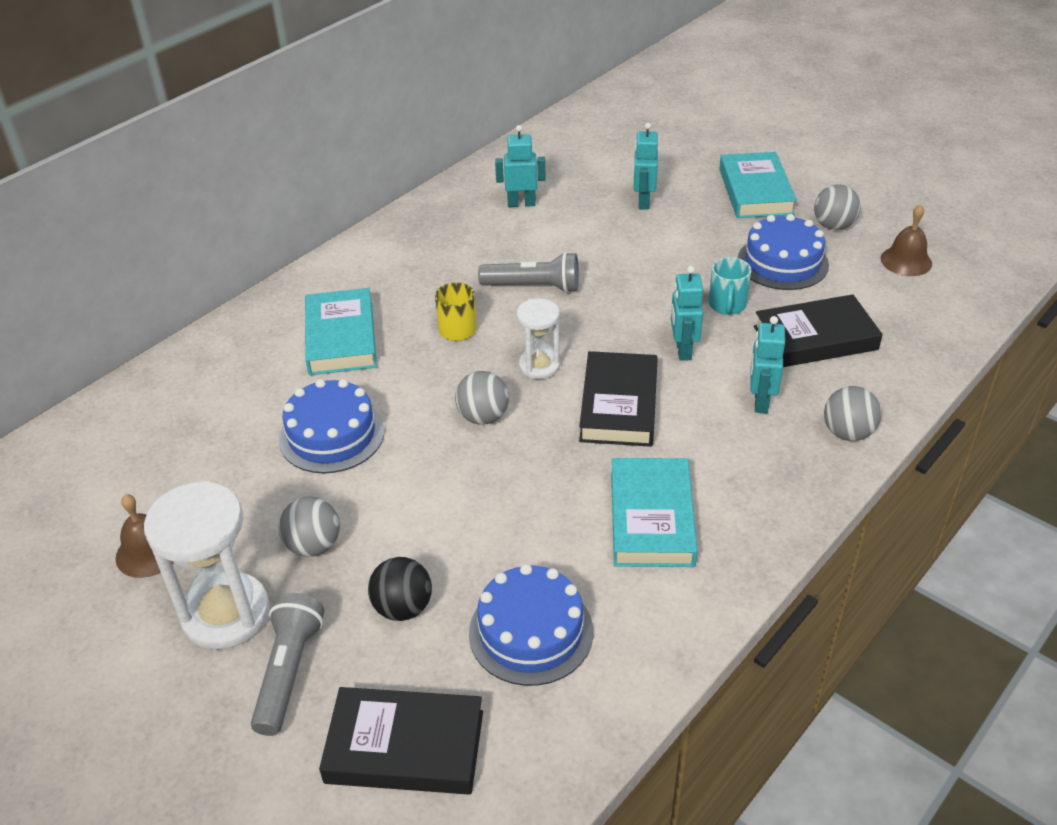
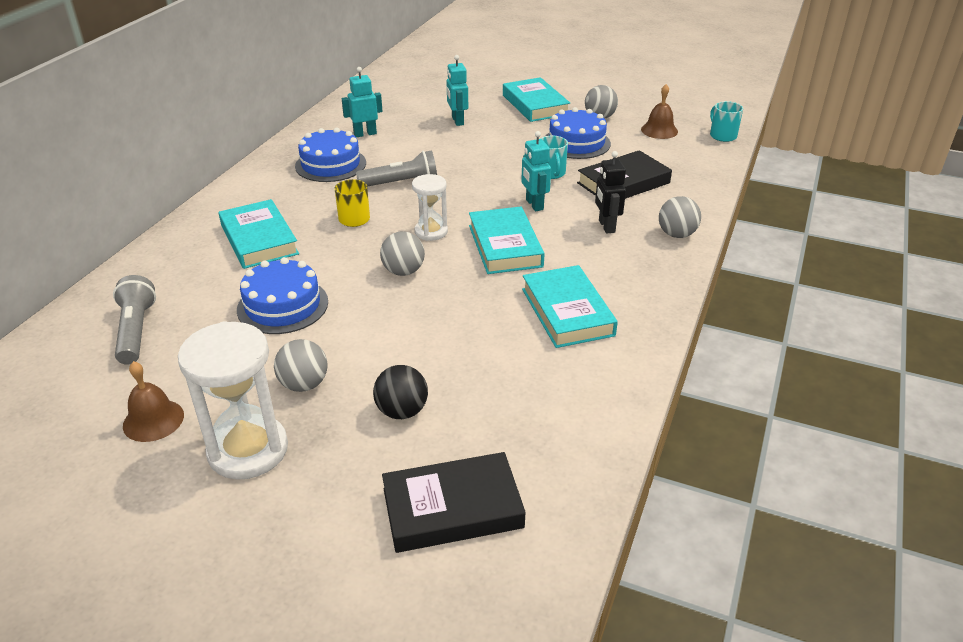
camera: 20 degrees left, 5 degrees down
(289, 671) = (325, 478): grey flashlight -> grey flashlight (136, 331)
(531, 632) = (514, 405): blue cake -> blue cake (330, 164)
(619, 405) = (505, 246): black book -> turquoise book
(760, 401) = (606, 226): turquoise robot -> black robot
(992, 285) = (722, 135): none -> turquoise mug

